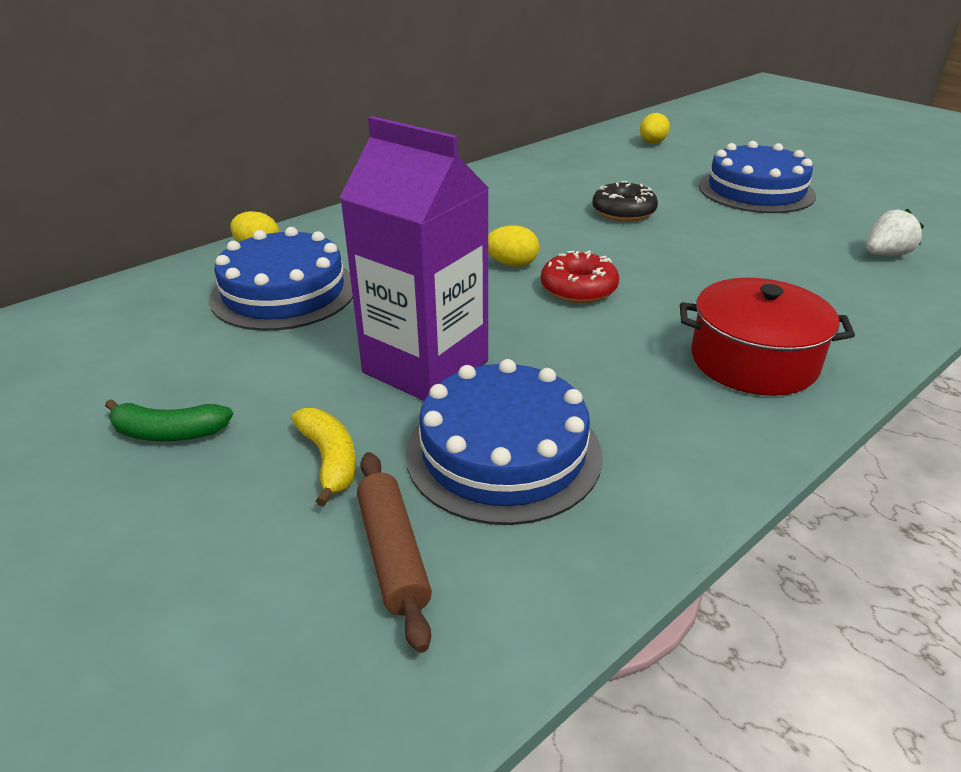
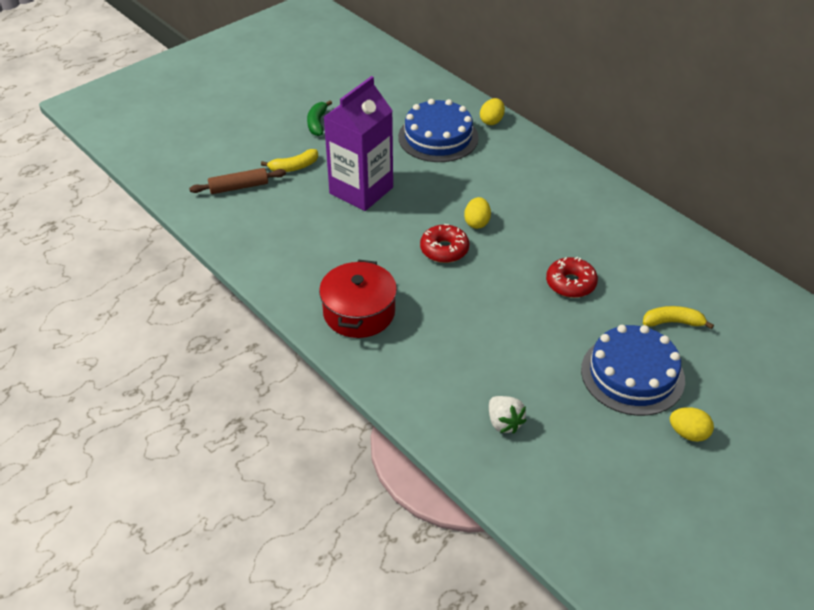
camera: 90 degrees right, 10 degrees up
(503, 452) = (292, 215): blue cake -> none
(623, 212) = (570, 283): black donut -> red donut
(652, 143) = (750, 324): yellow egg -> yellow egg (688, 433)
(666, 170) = (673, 322): none -> yellow banana

